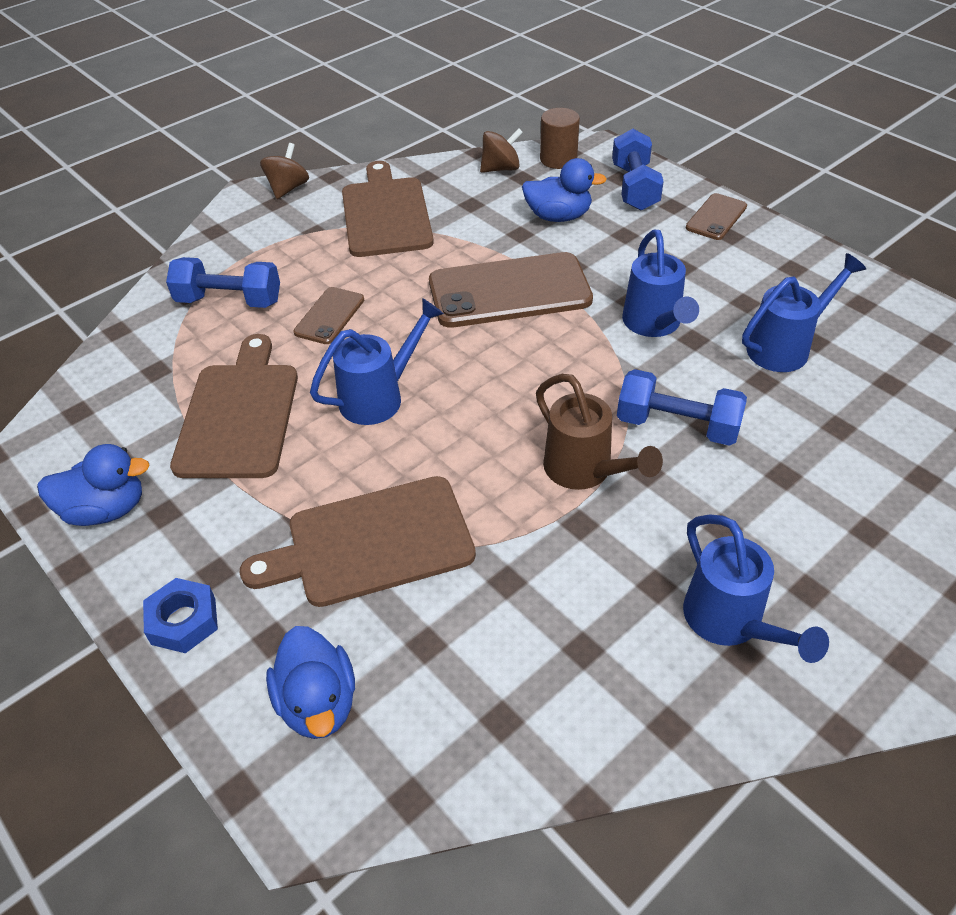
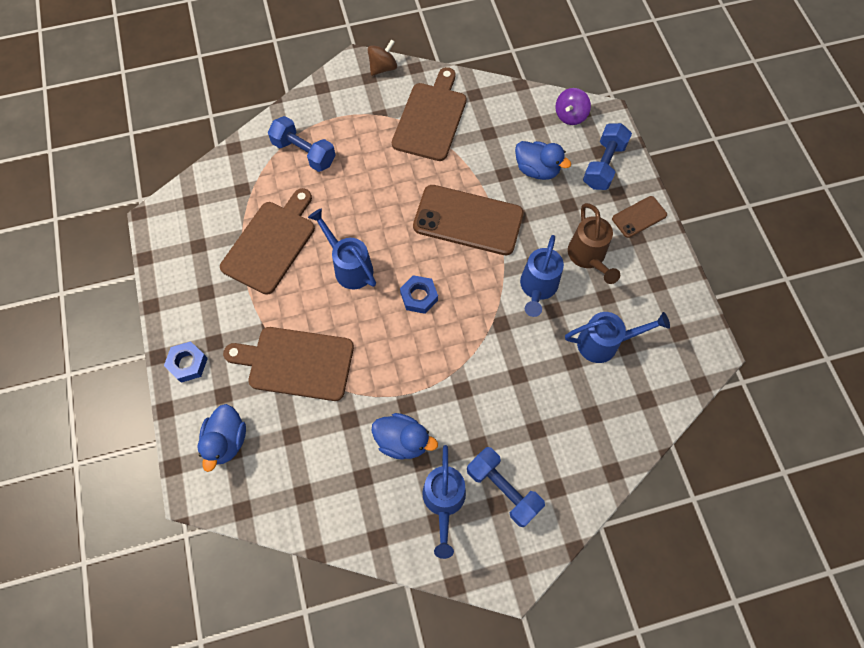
camera: 25 degrees right, 20 degrees up
(106, 510) = (179, 276): blue duck -> blue duck (403, 441)
(329, 316) = (354, 191): brown phone -> none
(379, 397) = (350, 267): blue watering can -> blue watering can turned 120 degrees counterclockwise
(501, 168) = (527, 108): brown spinning top -> none
(503, 392) = (419, 297): none -> blue nut
(558, 159) = (570, 115): brown cylinder -> purple spinning top
(584, 471) = (430, 372): brown watering can -> brown watering can (588, 257)
(677, 426) = (500, 368): blue dumbbell -> blue dumbbell (503, 489)

